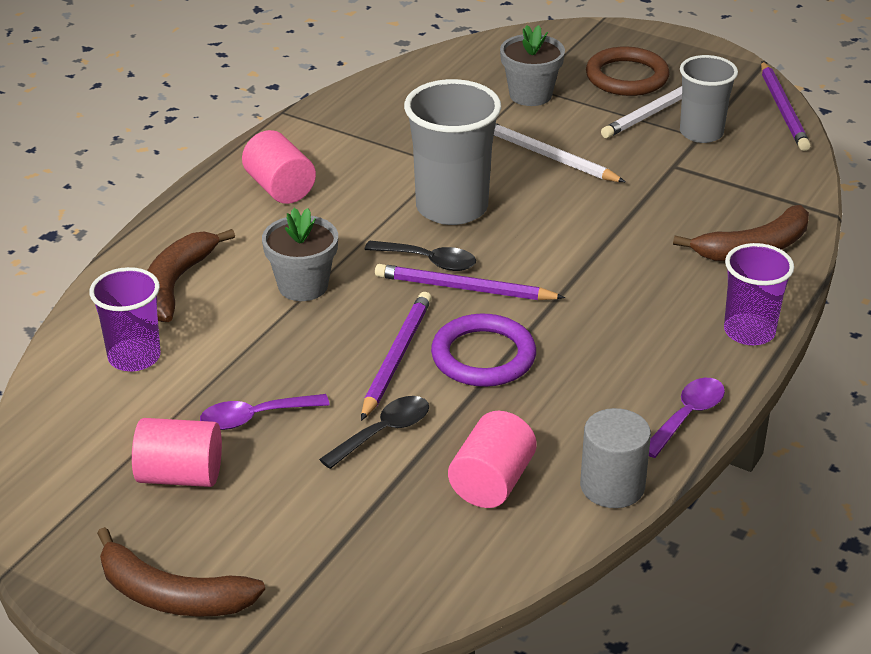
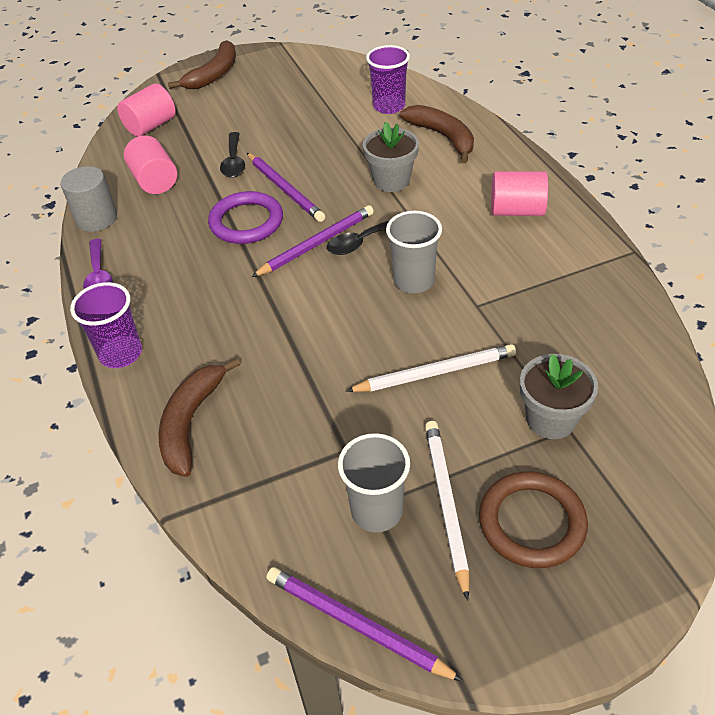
camera: 130 degrees right, 10 degrees up
(172, 595) = (214, 74): brown banana -> brown banana turned 150 degrees clockwise
(180, 475) = (282, 95): pink cylinder -> pink cylinder (151, 126)
(255, 417) = (295, 127): purple spoon -> none
(452, 207) = (413, 281): grey cup -> grey cup, size x0.65

